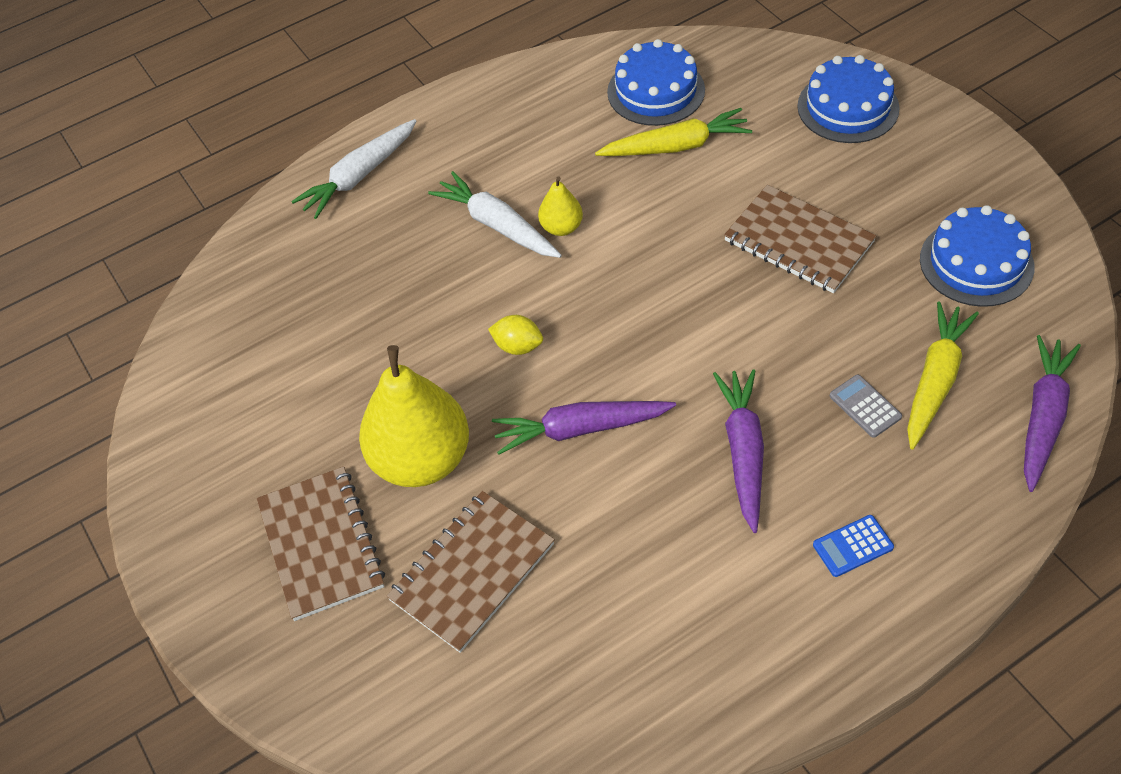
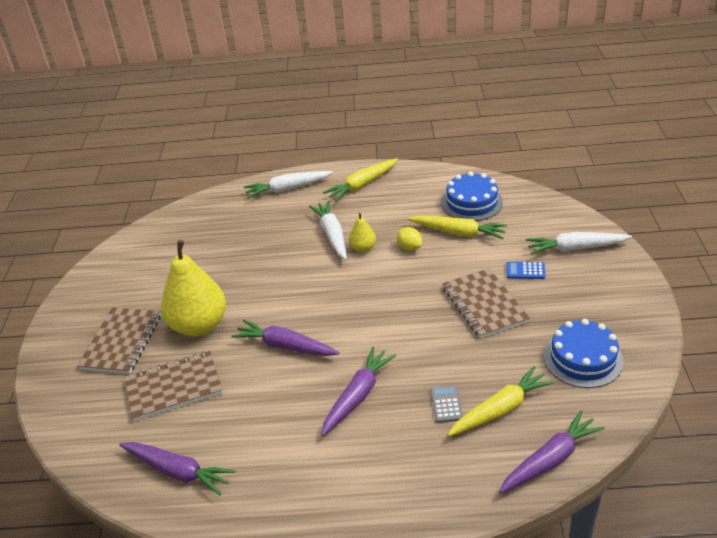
camera: 30 degrees right, 15 degrees down
(472, 124) = (362, 185): none -> yellow carrot
(518, 346) = (291, 294): yellow lemon -> yellow lemon (409, 247)
(593, 689) = (177, 471): none -> purple carrot
(848, 107) = (575, 248): blue cake -> white carrot
(853, 546) = (373, 472): blue calculator -> blue calculator (525, 271)

